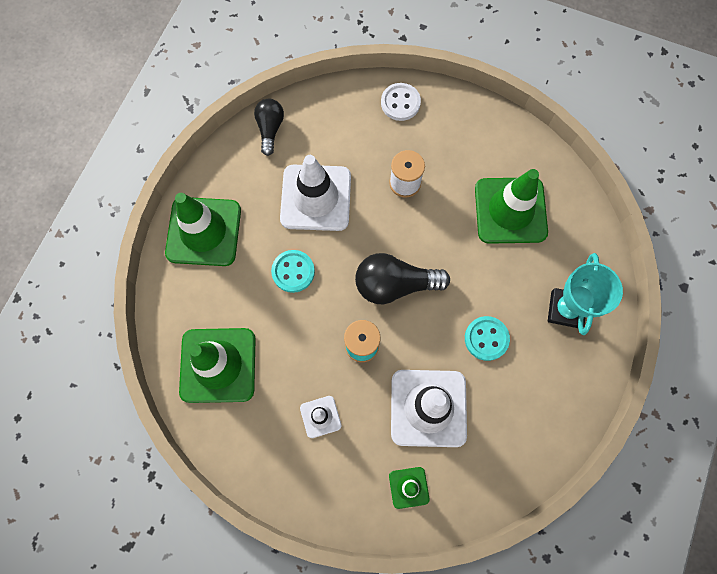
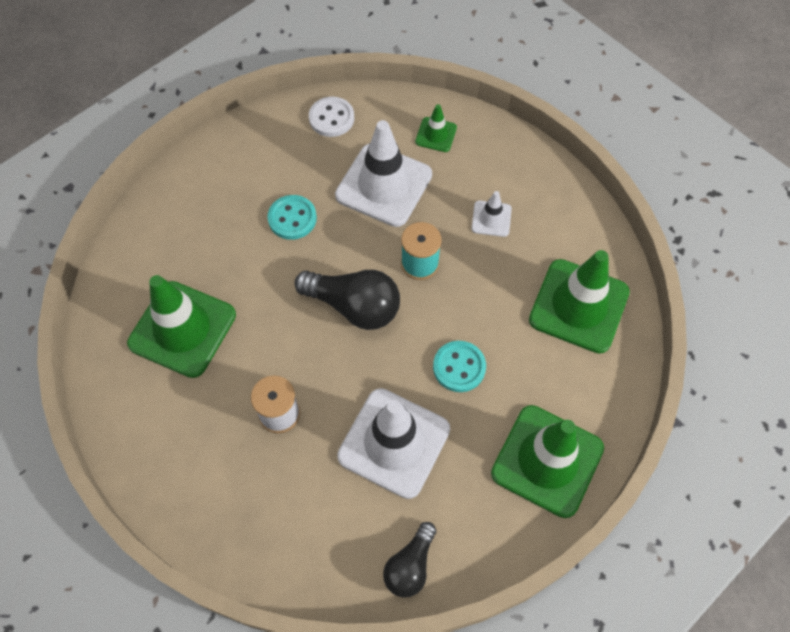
camera: 155 degrees left, 10 degrees down
(400, 103) = (223, 524): white button -> white button (331, 118)
(565, 309) = (198, 211): turquoise trophy -> none

